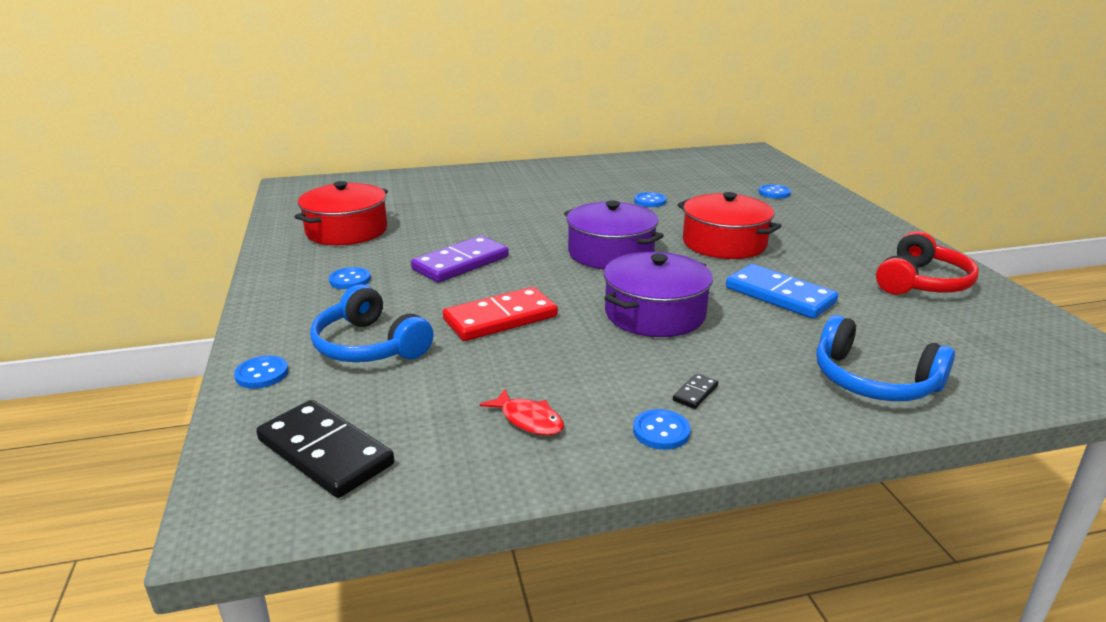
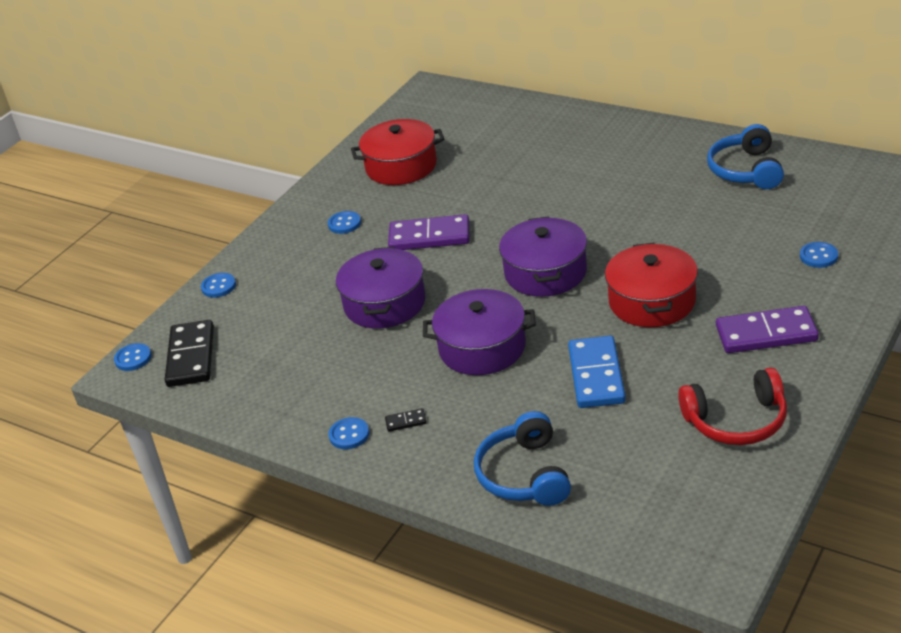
camera: 50 degrees right, 10 degrees up
(369, 346) = (289, 291): blue headphones -> blue headphones (746, 170)
(500, 318) = (384, 303): red domino -> purple pot
(528, 420) = (298, 389): red fish -> none
(650, 201) = (677, 221): blue button -> blue button (133, 358)
(831, 235) = (766, 333): none -> purple domino

